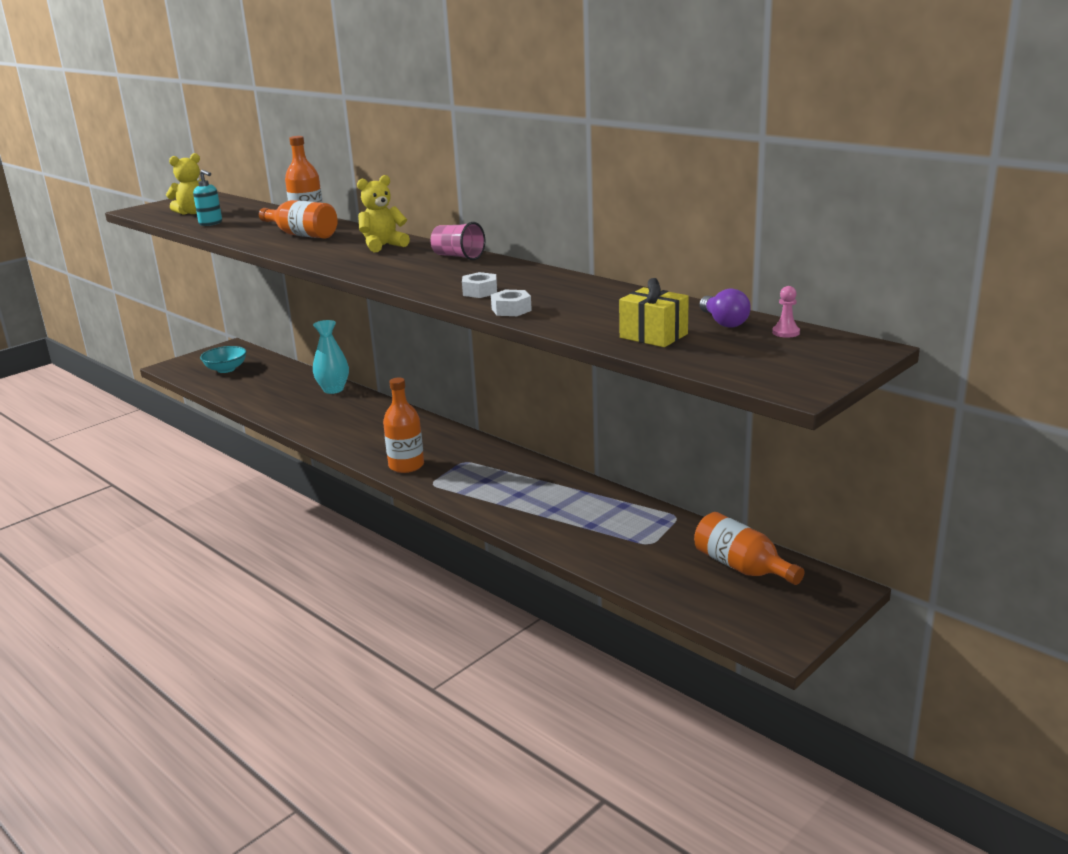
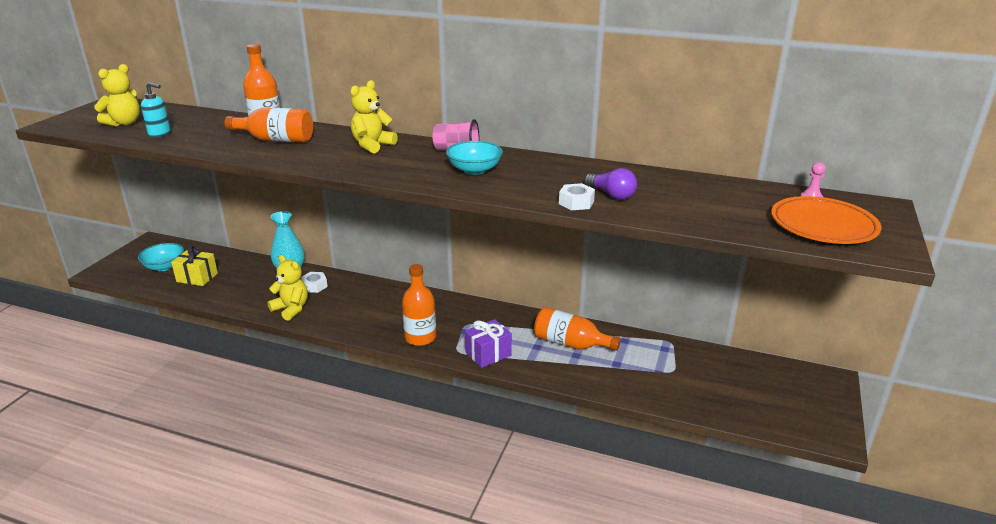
camera: 25 degrees left, 5 degrees up
(307, 421) = (291, 309): none -> yellow teddy bear
(450, 274) = (474, 170): none -> turquoise bowl
(461, 491) = (488, 354): none -> purple gift
(480, 292) = (524, 186): white nut -> white nut (314, 286)
(653, 336) = (723, 215): yellow gift -> yellow gift (197, 277)
(723, 322) = (755, 194): purple light bulb -> purple light bulb (611, 195)
(742, 567) = (753, 377): orange bottle -> orange bottle (570, 344)
(754, 357) = (823, 226): none -> orange plate

